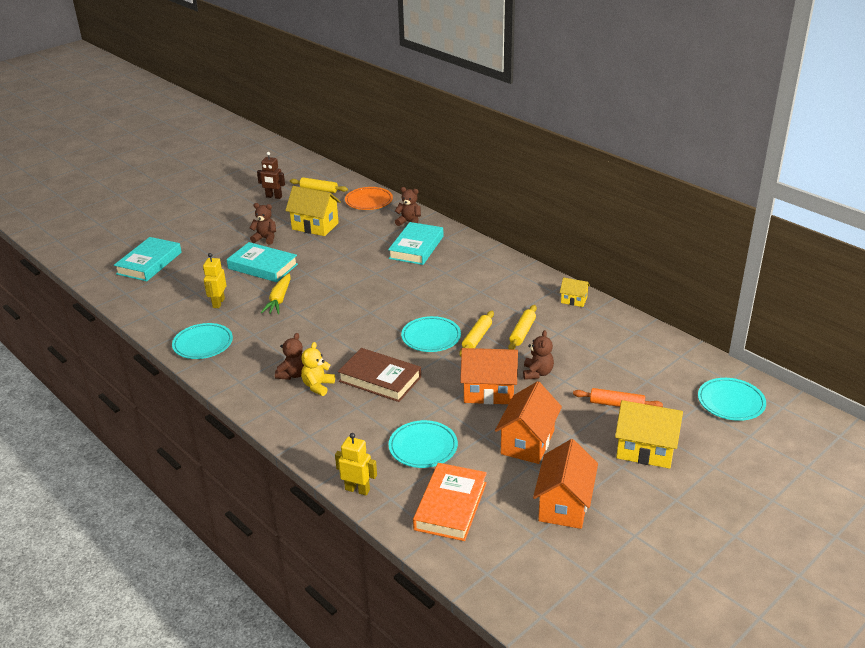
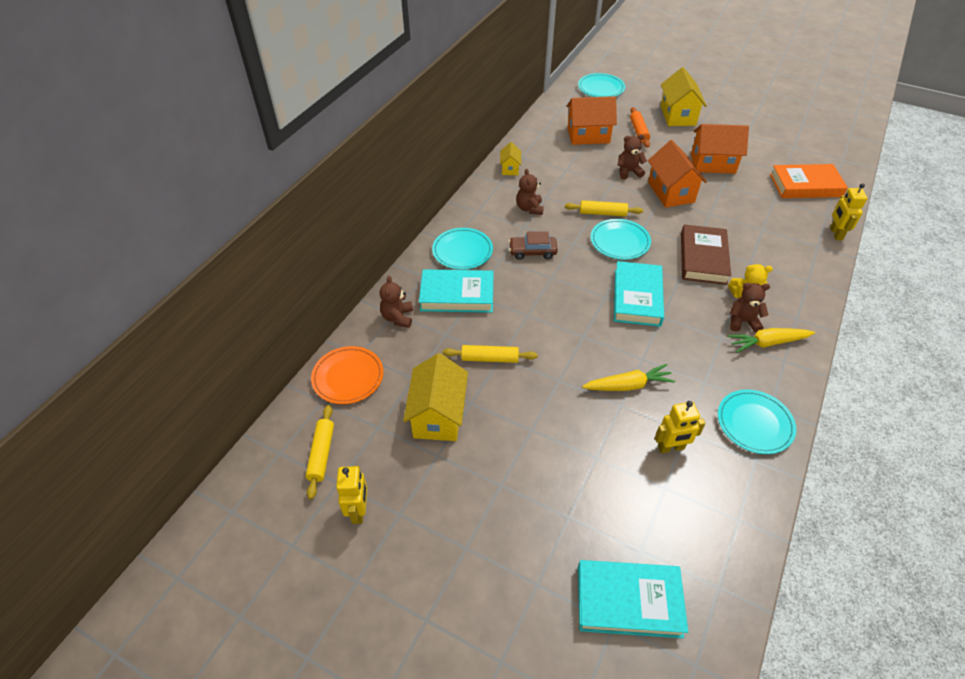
camera: 110 degrees left, 15 degrees up
(262, 379) = (767, 343): none -> yellow carrot
(263, 266) = (565, 435): turquoise book -> turquoise book (637, 297)
(265, 238) = (493, 464): brown teddy bear -> brown teddy bear (529, 208)
(273, 197) = (359, 511): brown robot -> yellow robot
(423, 447) = (762, 212): turquoise plate -> turquoise plate (462, 251)
(445, 289) = (532, 252): none -> brown car
(522, 332) = (577, 189): yellow rolling pin -> yellow rolling pin (489, 358)
(564, 505) = (758, 140): orange house -> orange house (588, 135)

